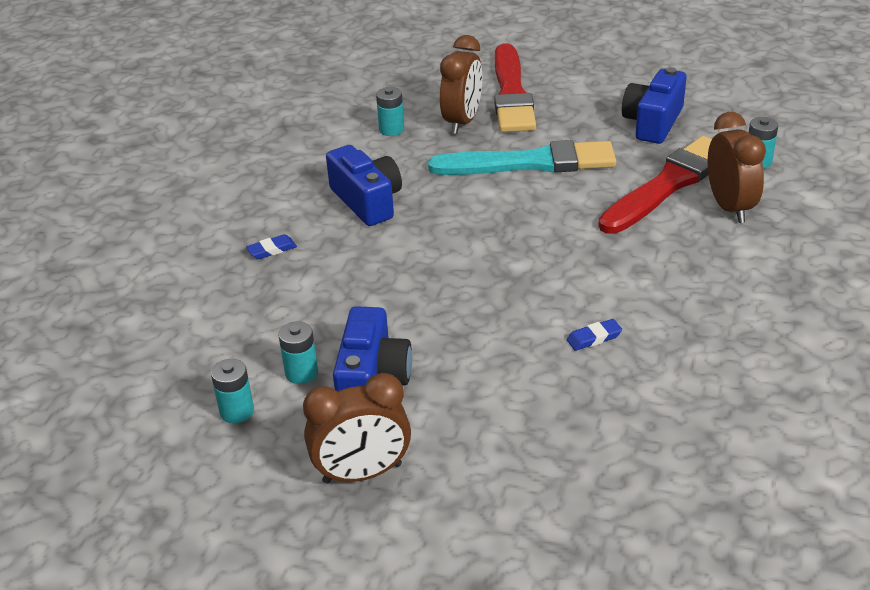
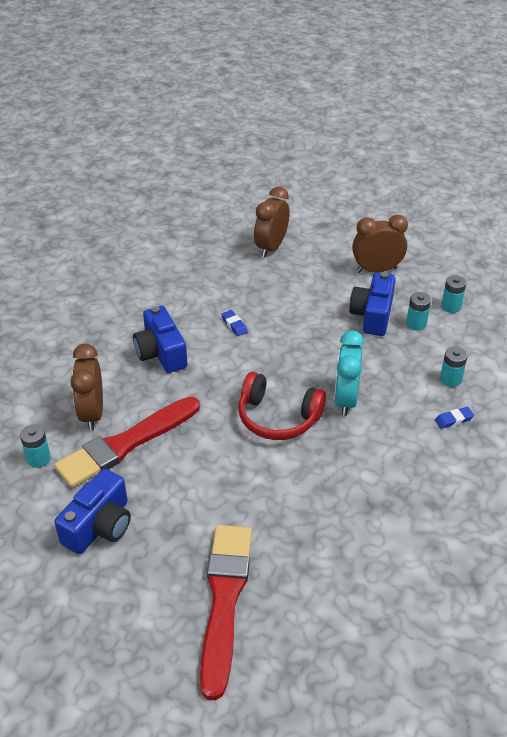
camera: 175 degrees left, 5 degrees up
(367, 201) = (380, 460): blue camera -> blue camera (161, 353)
(391, 129) = (359, 557): turquoise battery -> turquoise battery (450, 379)
(411, 256) = (345, 399): none -> turquoise clock
(462, 122) = (285, 558): brown clock -> brown clock (271, 247)
(495, 228) = (278, 417): none -> red headphones
(530, 163) = (233, 486): turquoise brush -> none
(594, 338) = (234, 325): blue eraser -> blue eraser turned 75 degrees clockwise

